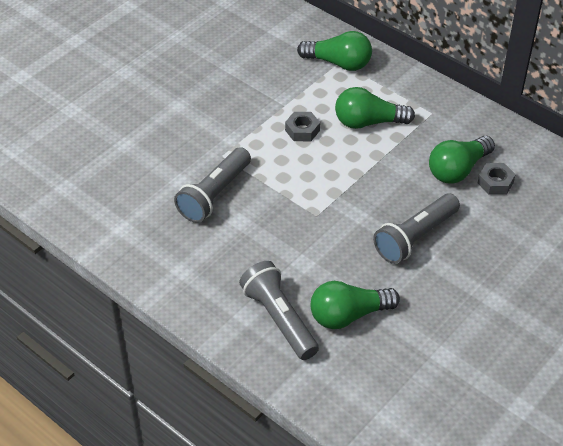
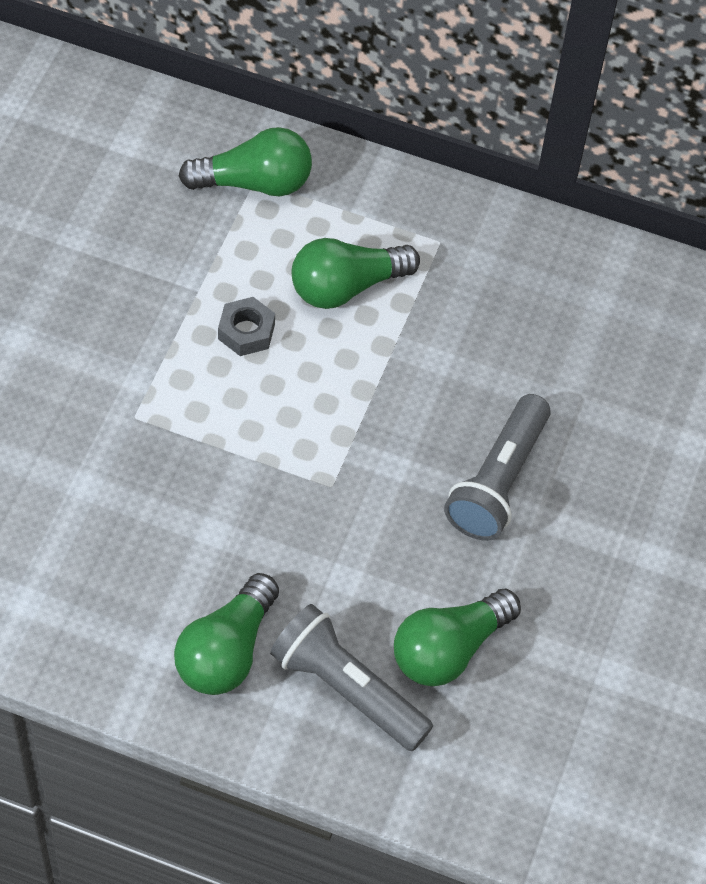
camera: 25 degrees left, 10 degrees up
(214, 194) = (153, 495): grey flashlight -> none
(458, 170) = (518, 338): green light bulb -> green light bulb (226, 651)
(495, 182) = (583, 346): grey nut -> none

